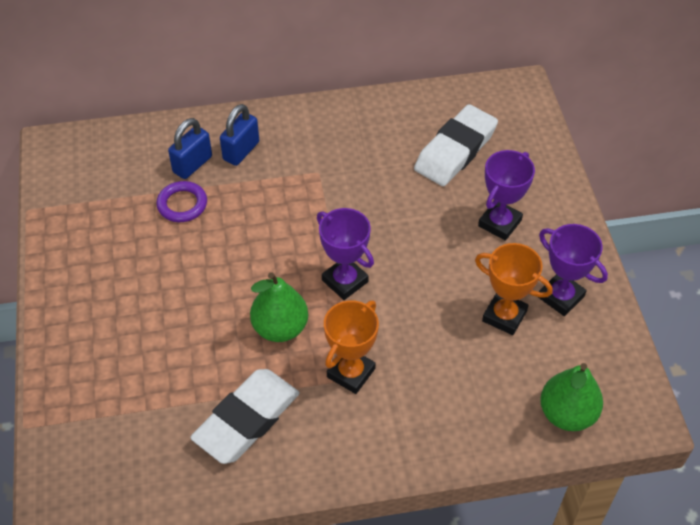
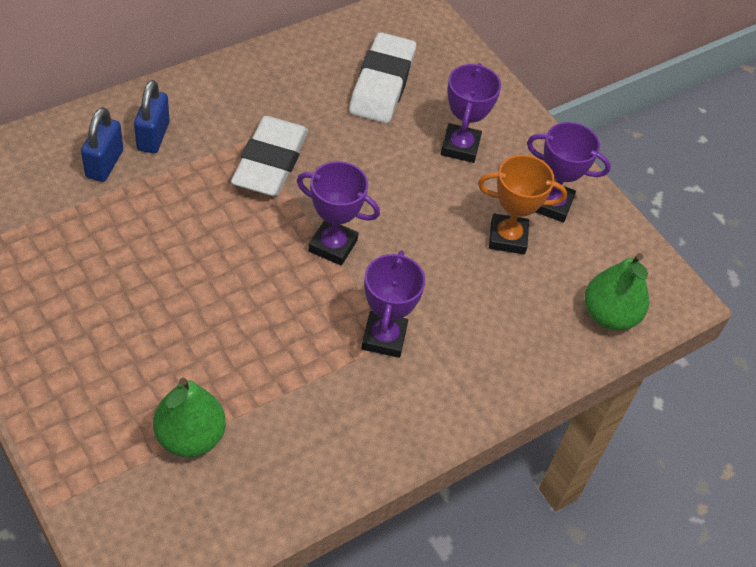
camera: 30 degrees left, 0 degrees up
(182, 204) = (114, 210): purple ring -> none
(247, 420) = (299, 419): white eraser -> white eraser (270, 162)
(280, 328) = (288, 313): green pear -> green pear (190, 437)
(351, 373) = (384, 338): orange trophy -> purple trophy

